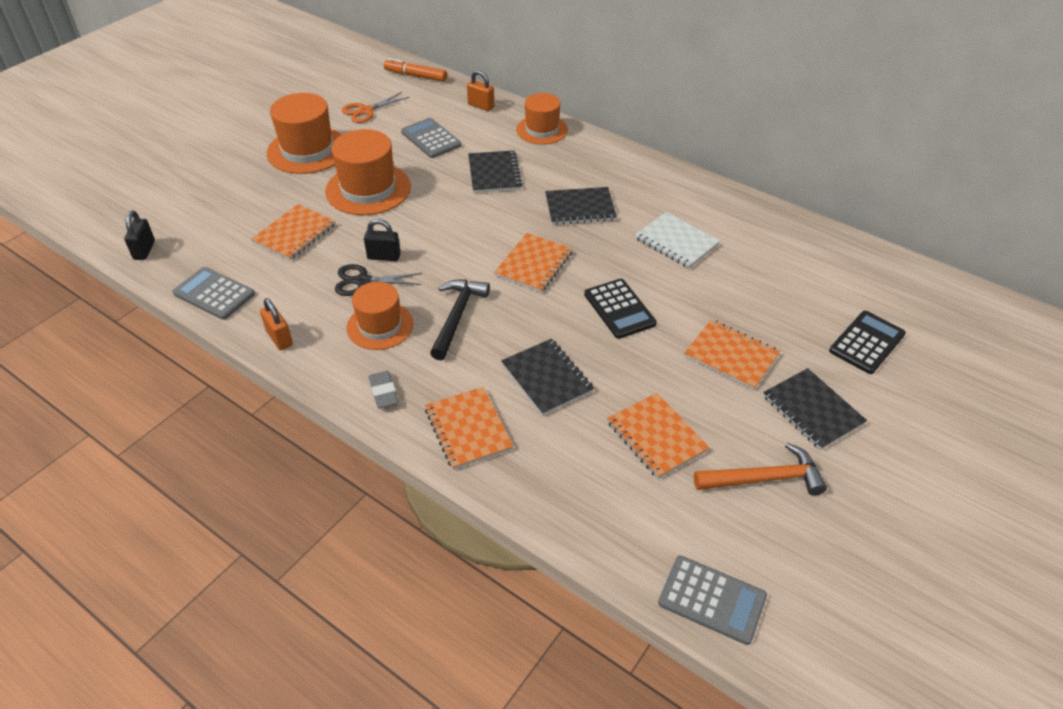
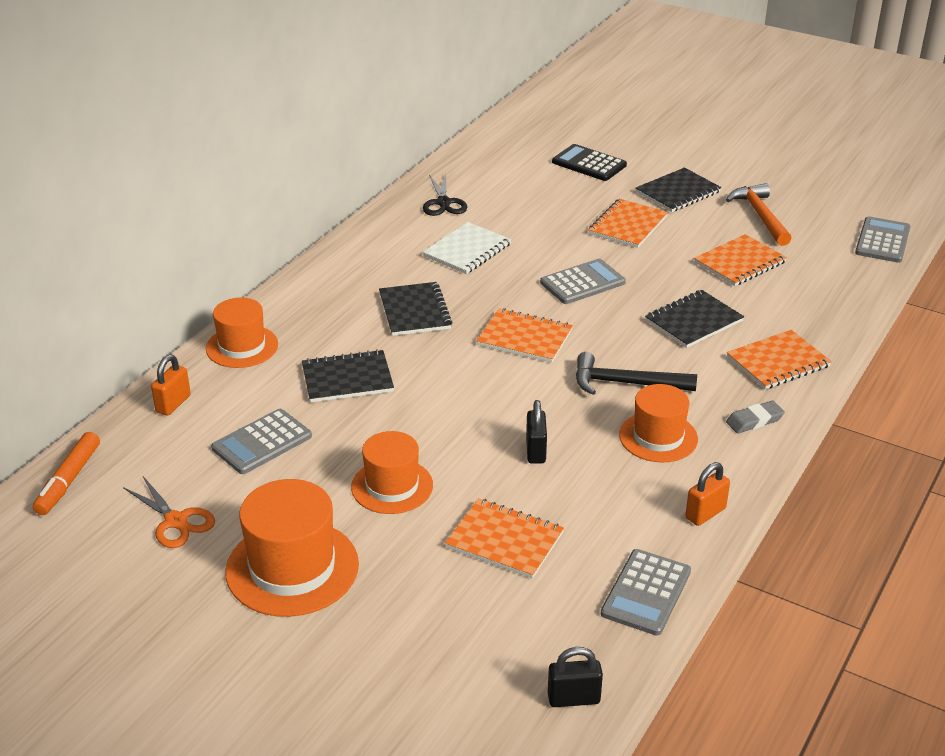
camera: 95 degrees left, 10 degrees down
(363, 281) = (585, 462): black scissors -> black scissors (443, 203)
(368, 189) = (392, 486): orange hat -> orange hat, size x0.66
(619, 309) = (582, 282): black calculator -> grey calculator

